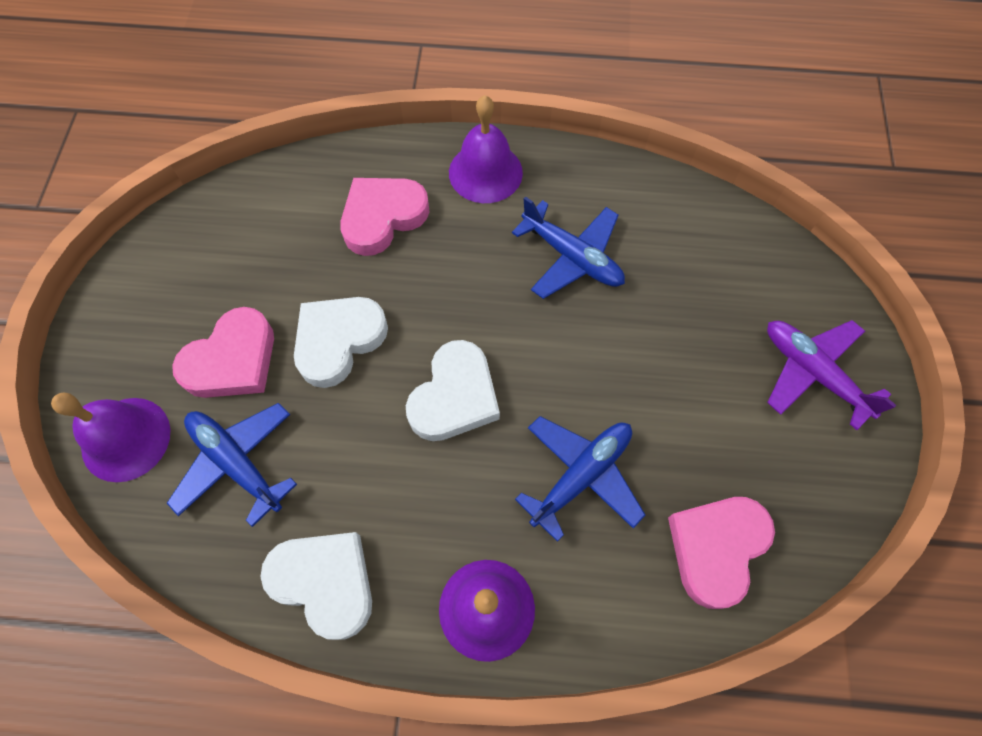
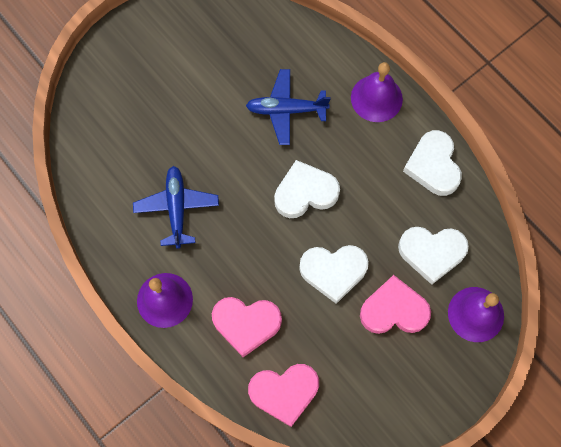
camera: 135 degrees left, 5 degrees up
(236, 463) = (431, 253): blue plane -> white heart
(716, 548) = (264, 38): pink heart -> pink heart (284, 392)
(812, 373) = (139, 58): purple plane -> none

